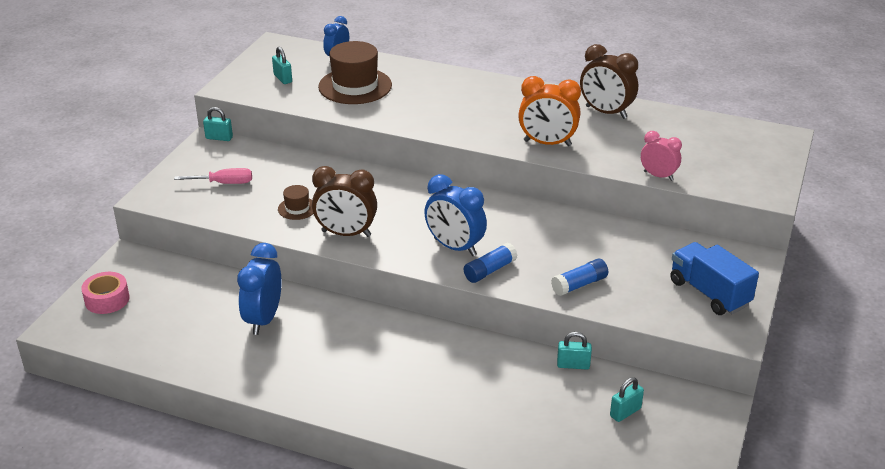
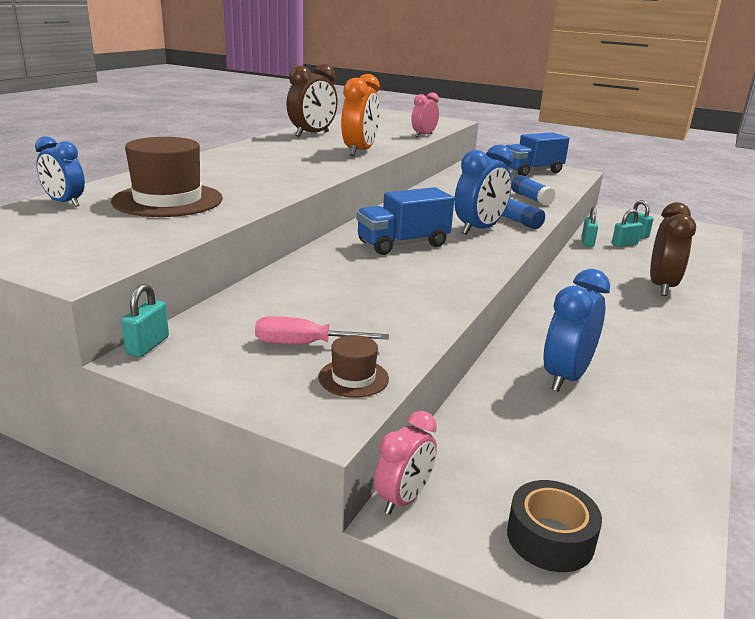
camera: 85 degrees left, 10 degrees down
(107, 299) = (550, 538): pink tape -> black tape
(140, 254) = (403, 498): none -> pink clock
(223, 183) = (305, 344): pink screwdriver -> pink screwdriver turned 90 degrees counterclockwise
(263, 319) = (566, 377): blue clock -> blue clock turned 105 degrees clockwise
(283, 78) = (93, 234): turquoise padlock -> turquoise padlock (624, 244)
(297, 208) = (392, 295): brown hat -> brown hat (353, 378)
(346, 233) = (454, 272): brown clock -> brown clock (661, 286)
(400, 208) = (403, 244): none -> blue truck

